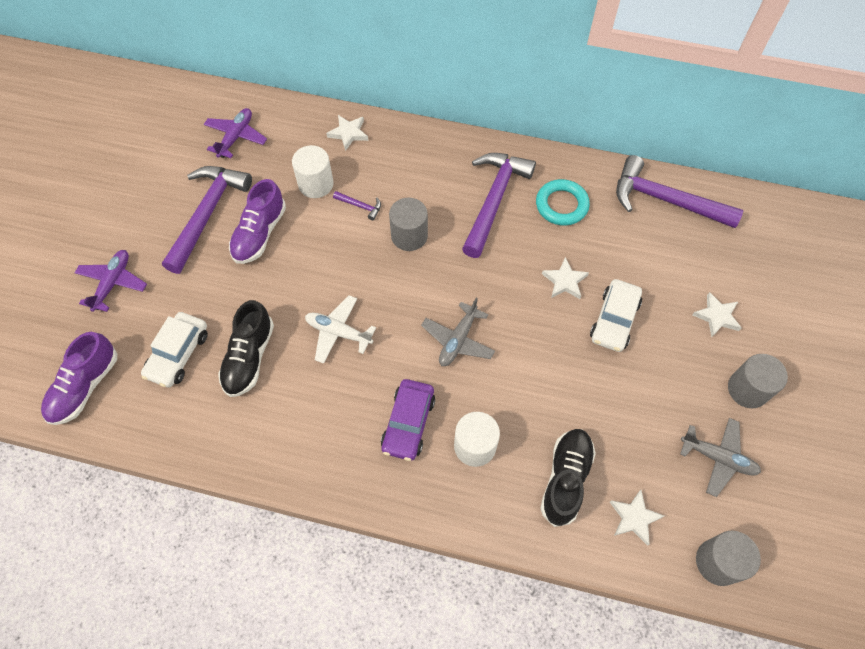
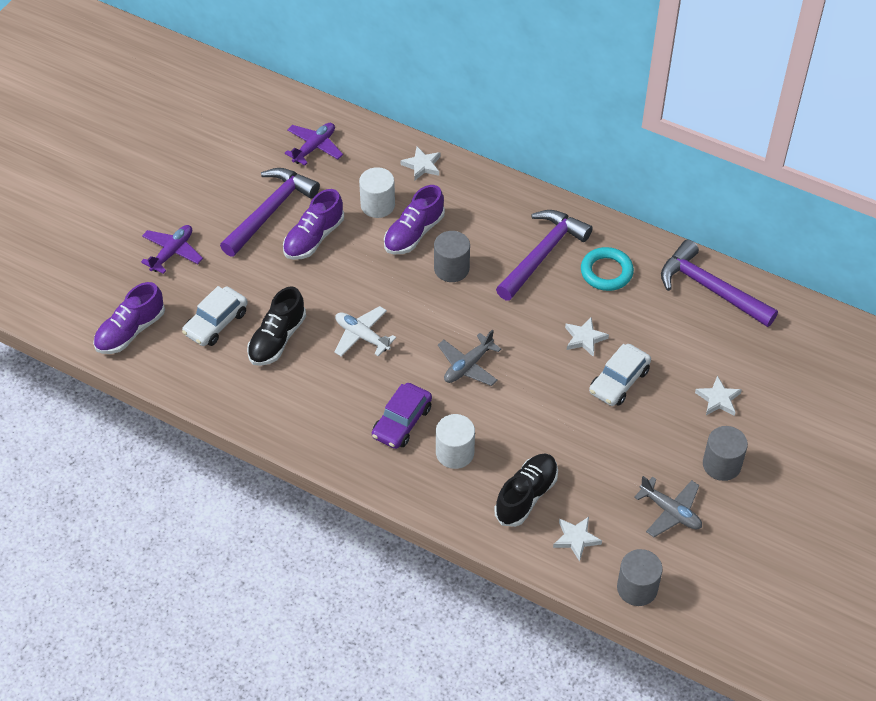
camera: 15 degrees right, 10 degrees down
(360, 206) = (414, 233): purple hammer -> purple shoe

